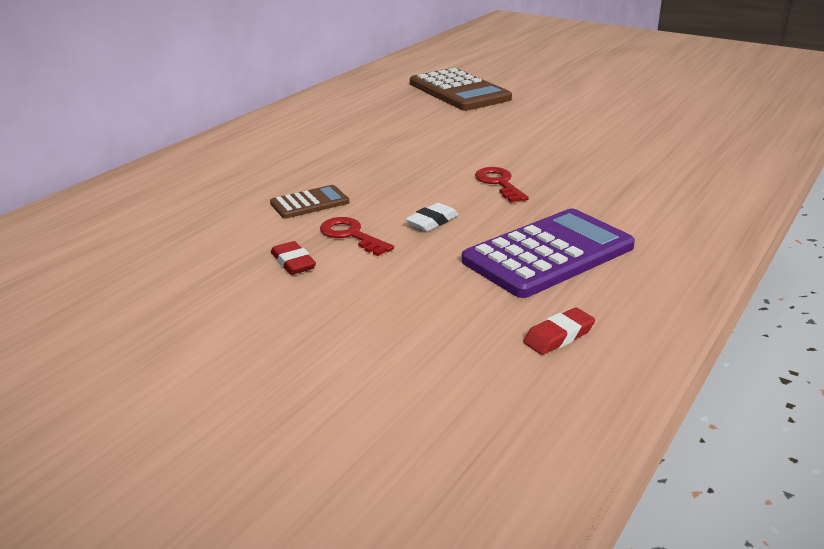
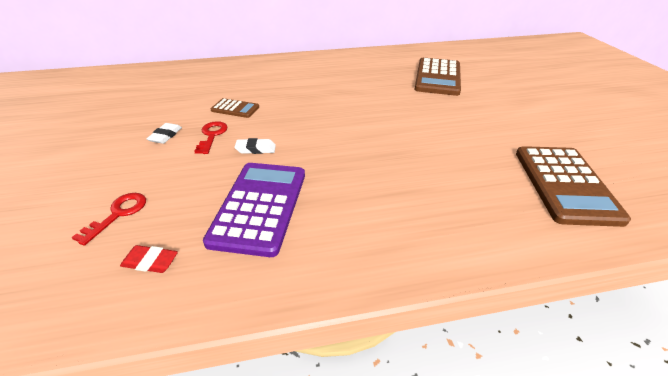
camera: 45 degrees right, 10 degrees up
(293, 263) = (165, 136): red eraser -> white eraser
(499, 183) = (334, 145): red key -> red key (118, 214)
(548, 254) = (259, 206): purple calculator -> purple calculator turned 90 degrees counterclockwise
(709, 130) = (565, 184): none -> brown calculator

